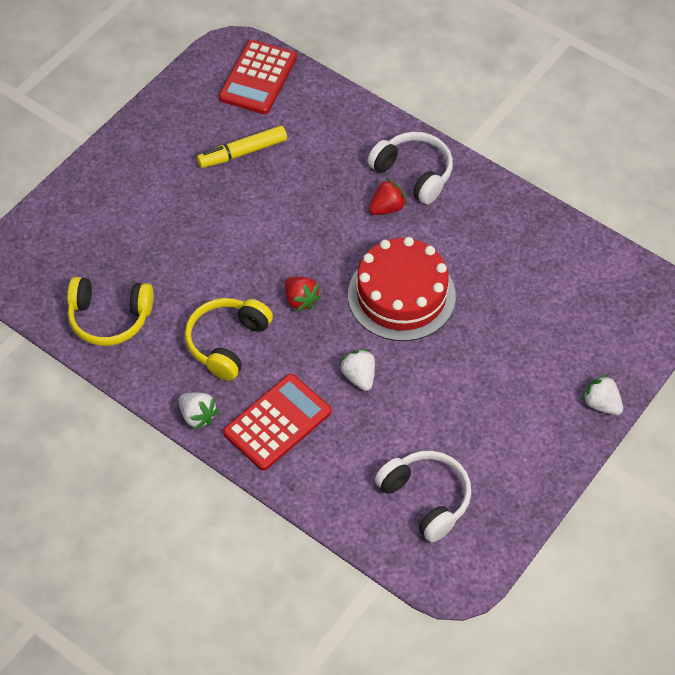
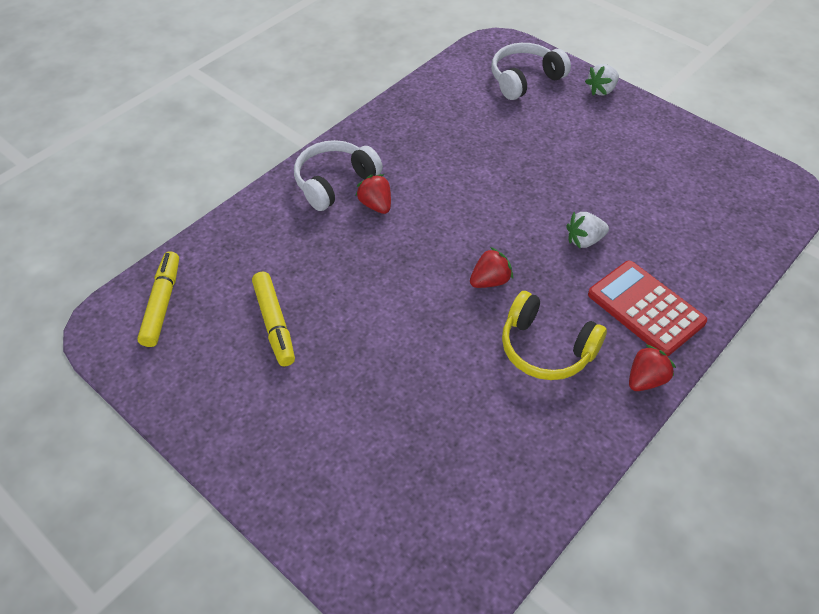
camera: 85 degrees left, 5 degrees down
(109, 318) = (512, 470): yellow headphones -> none
(197, 416) = (645, 379): white strawberry -> red strawberry
(258, 78) = (162, 304): red calculator -> yellow marker
(401, 295) = (486, 202): red cake -> none
(426, 498) = (714, 203): white headphones -> white headphones (525, 79)

